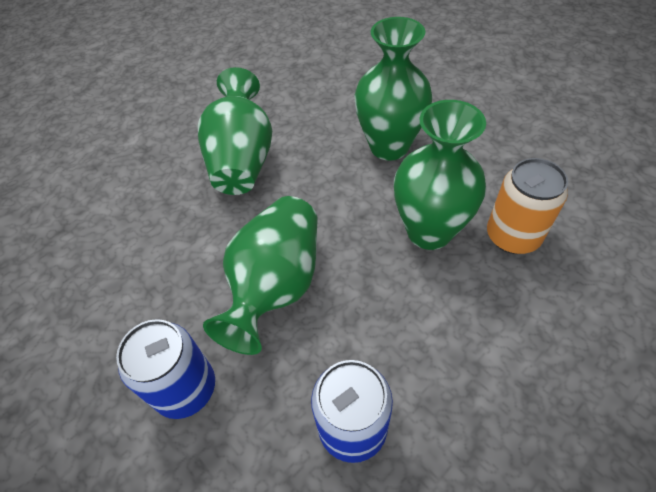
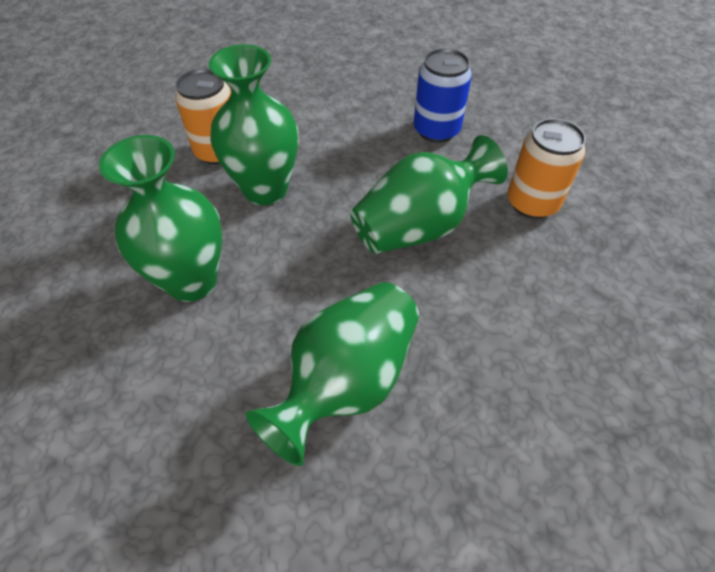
camera: 145 degrees left, 0 degrees up
(186, 389) = (532, 203): blue can -> orange can

